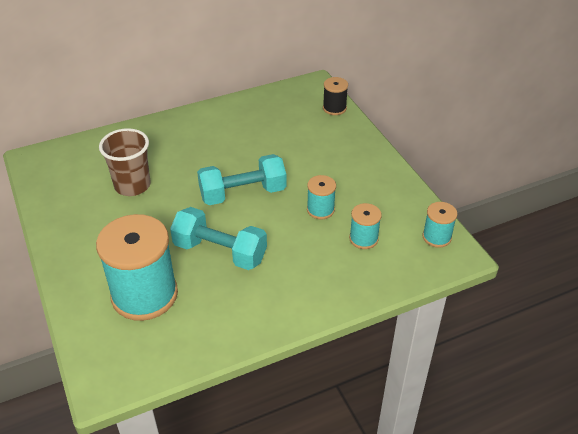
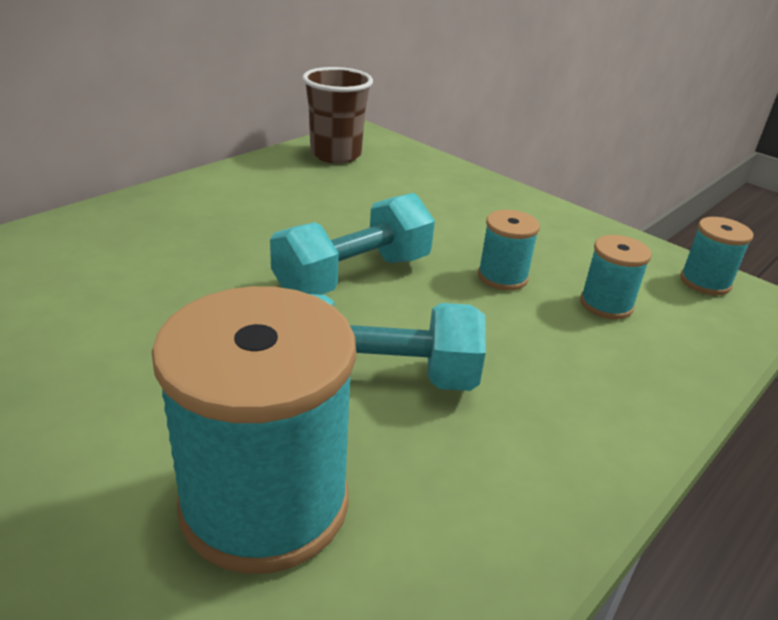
camera: 25 degrees left, 10 degrees down
(132, 185) = (126, 298): brown cup -> brown cup (336, 154)
(334, 108) = (413, 155): black spool -> none

